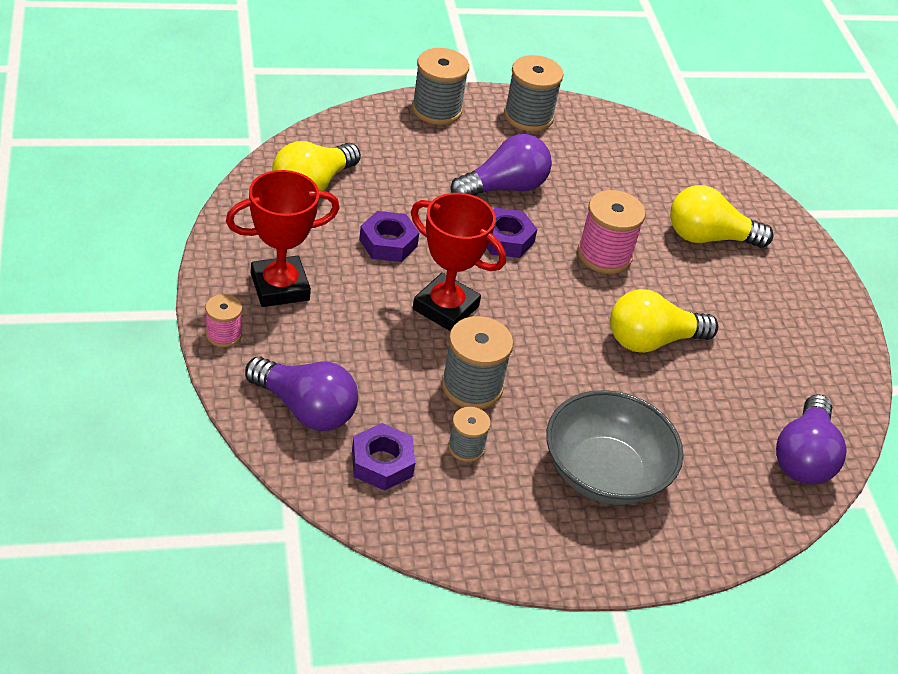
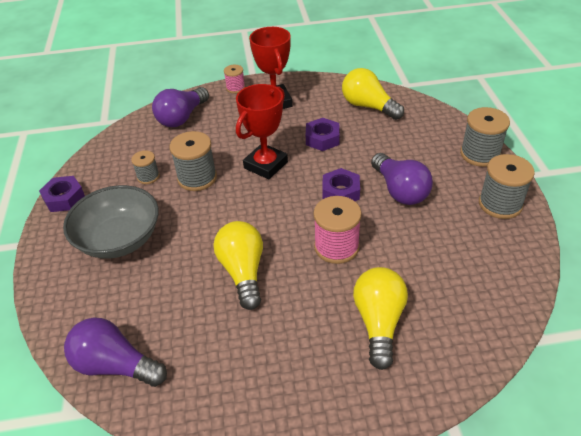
camera: 100 degrees right, 0 degrees up
(382, 463) = (141, 145): purple nut -> purple nut (64, 198)

